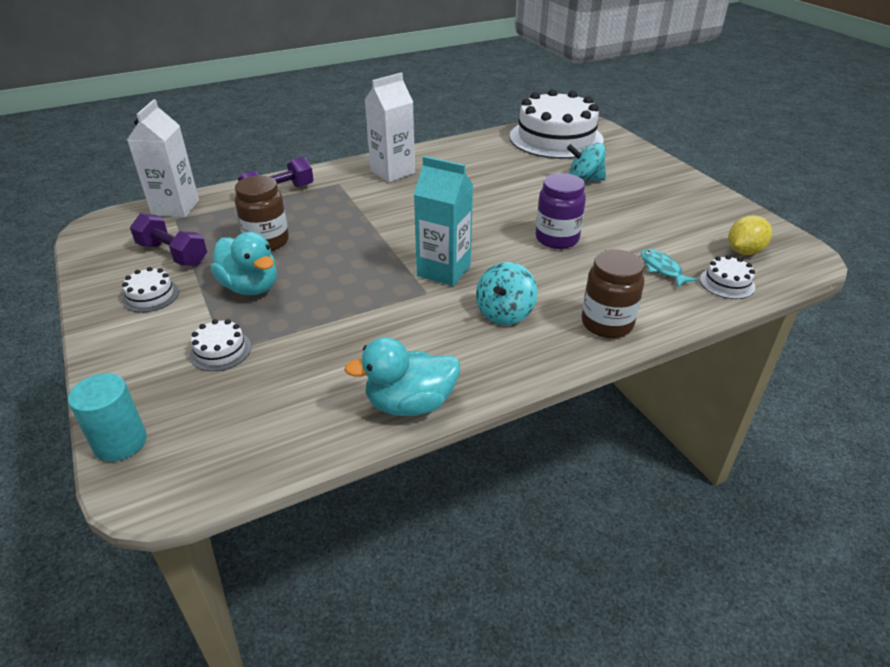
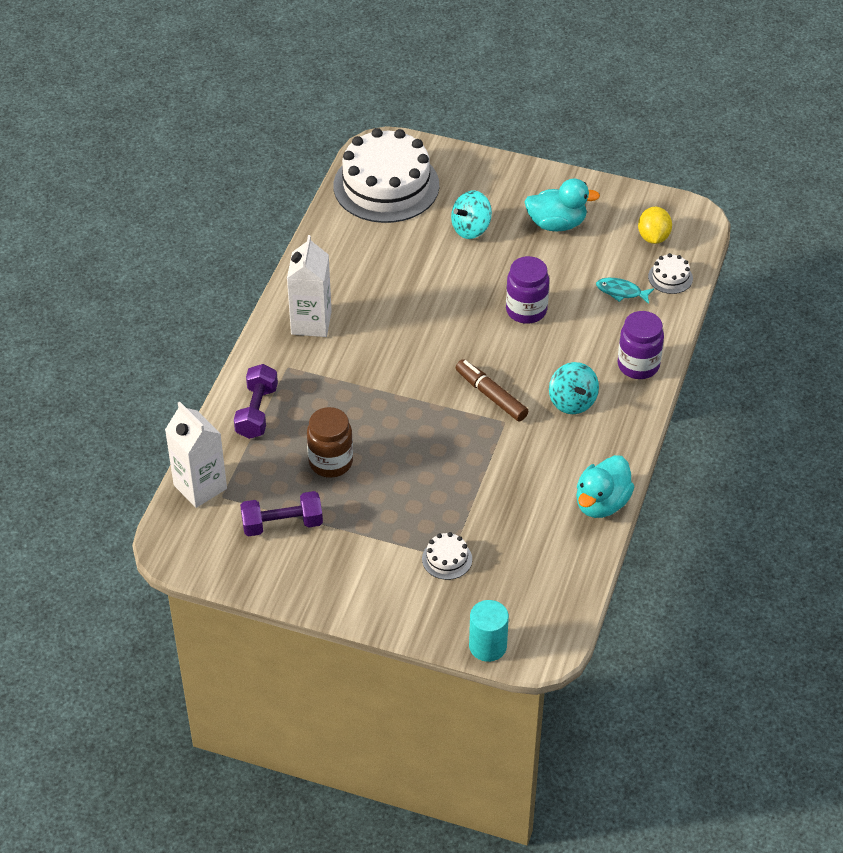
camera: 45 degrees left, 10 degrees up
(151, 296) = (331, 563): white cake -> none
(250, 287) = (386, 505): turquoise duck -> turquoise duck (556, 224)
(443, 271) = (491, 395): turquoise carton -> brown marker
(607, 324) = (638, 365): brown jar -> purple jar

